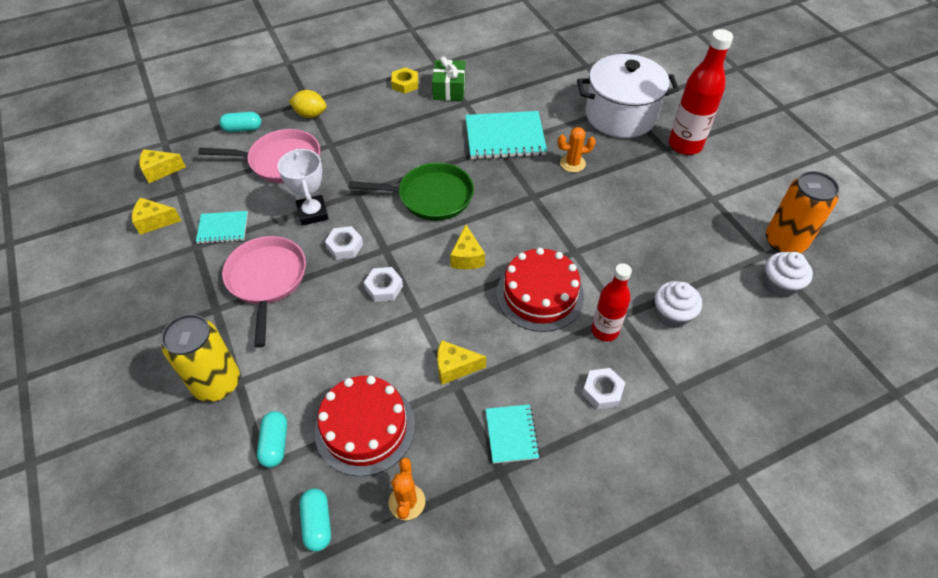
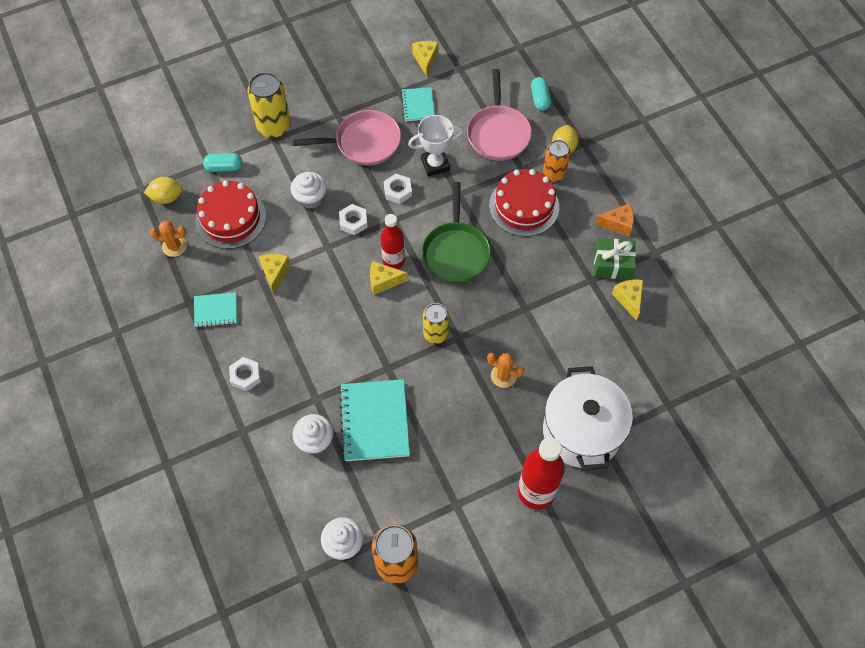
camera: 90 degrees right, 10 degrees up
(160, 171) = (483, 51): yellow cheese -> yellow cheese (629, 299)
(317, 523) = (167, 197): turquoise capsule -> yellow lemon
(341, 122) = (554, 174): none -> orange can
(343, 333) = (310, 198): none -> white cupcake
(405, 84) = (618, 224): yellow nut -> orange cheese
(505, 137) = (539, 315): turquoise notebook -> turquoise notebook (375, 421)
(530, 213) = (435, 334): none -> yellow can
(540, 295) = (341, 336): red cake -> red cake (524, 206)
(572, 163) = (503, 376): orange cactus -> orange cactus turned 60 degrees counterclockwise
(605, 331) = (301, 384): red bottle -> red bottle (393, 261)

